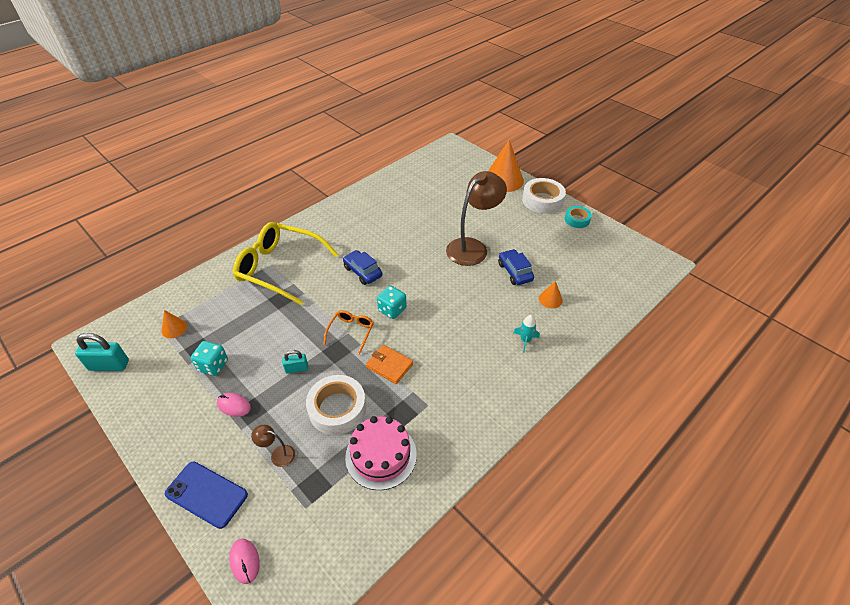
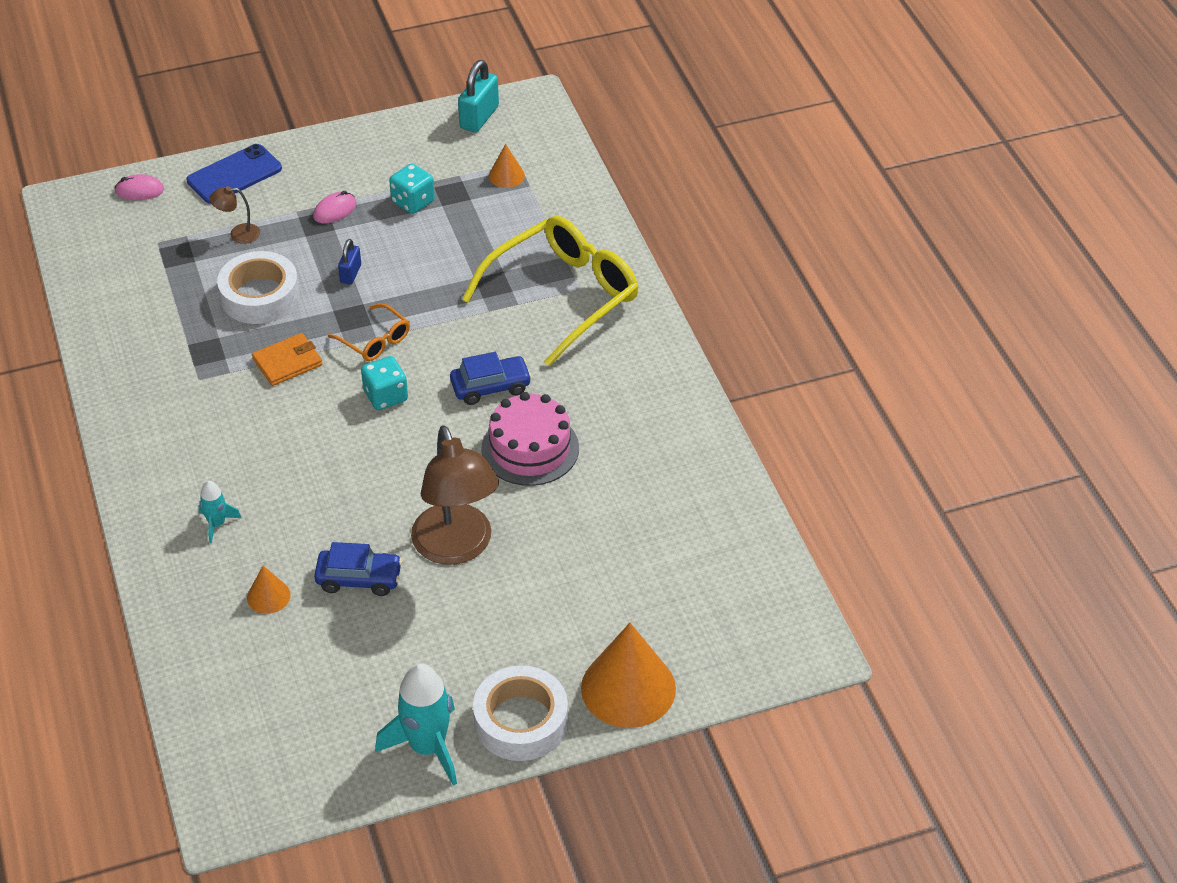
camera: 115 degrees right, 0 degrees up
(278, 454) = (238, 234): brown lamp -> brown lamp turned 135 degrees counterclockwise
(296, 368) = (350, 274): turquoise padlock -> blue padlock
(381, 455) = (167, 316): pink cake -> pink cake (530, 448)
(577, 220) = (427, 747): turquoise tape -> turquoise rocket

